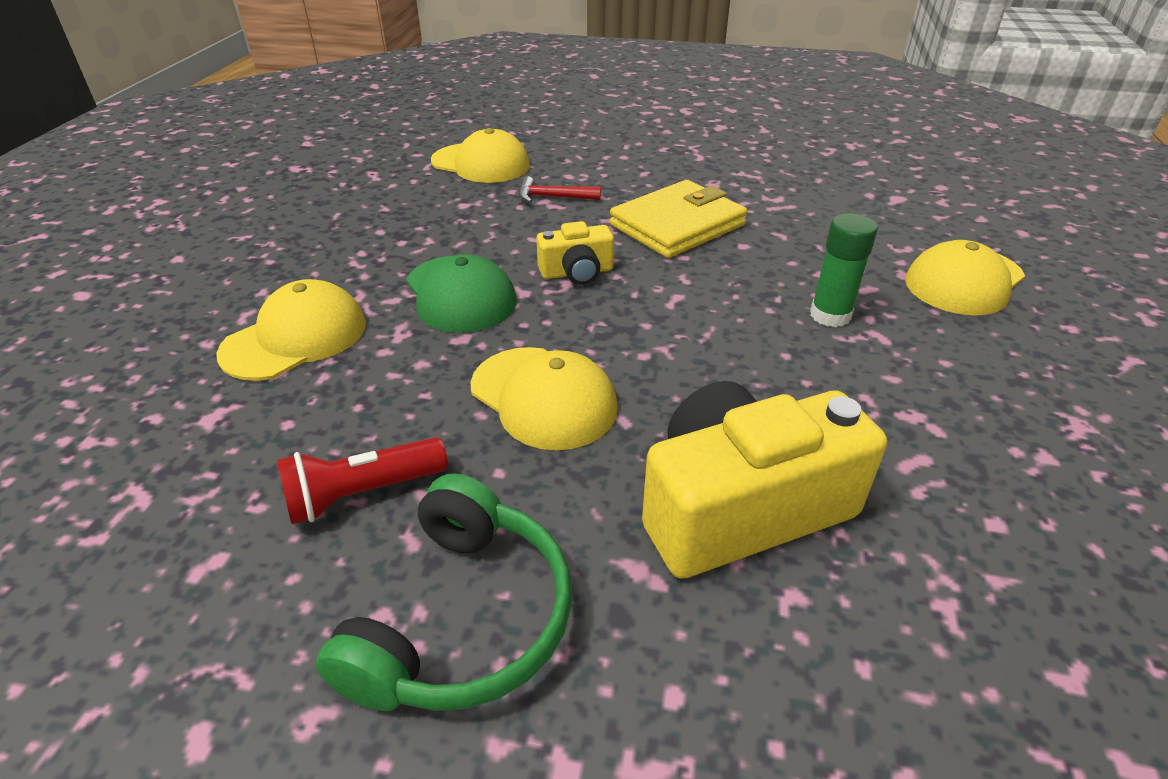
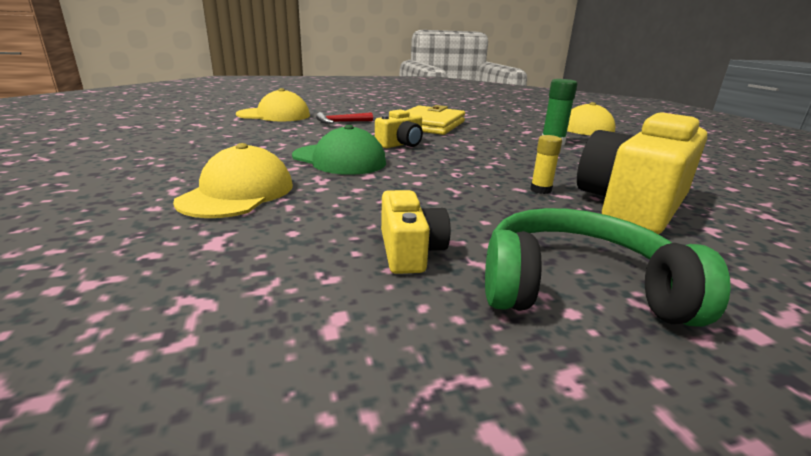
camera: 30 degrees left, 15 degrees down
(363, 494) = (410, 251): red flashlight -> yellow camera
(463, 619) = (577, 288): green headphones -> green headphones turned 75 degrees counterclockwise
(543, 398) = (461, 188): yellow cap -> none
(649, 432) = (540, 190): none -> yellow glue stick

